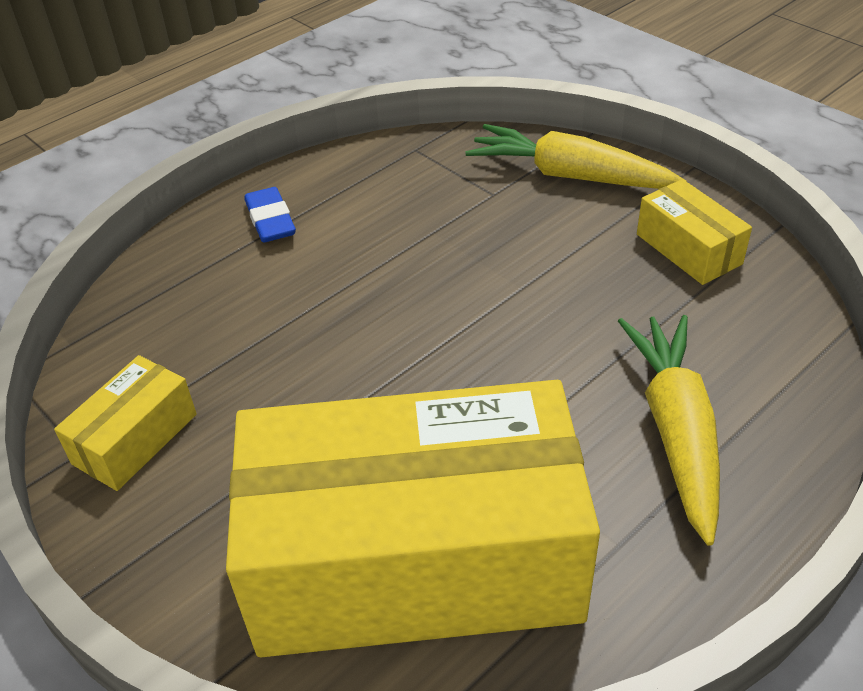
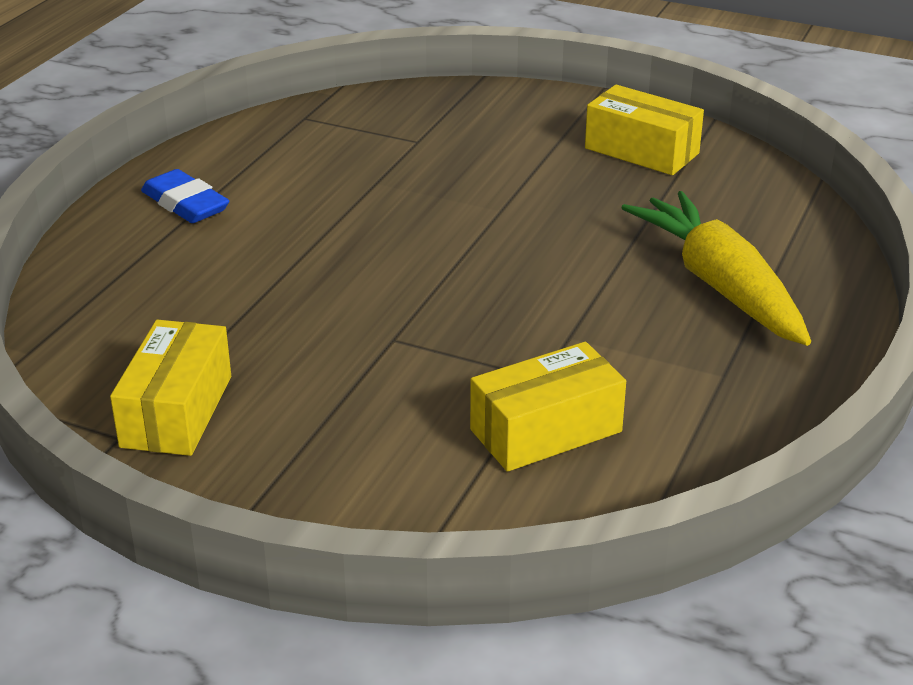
camera: 25 degrees left, 10 degrees down
(415, 560) = (546, 430): yellow box -> yellow box, size x0.41
(570, 176) = (487, 113): yellow carrot -> none

